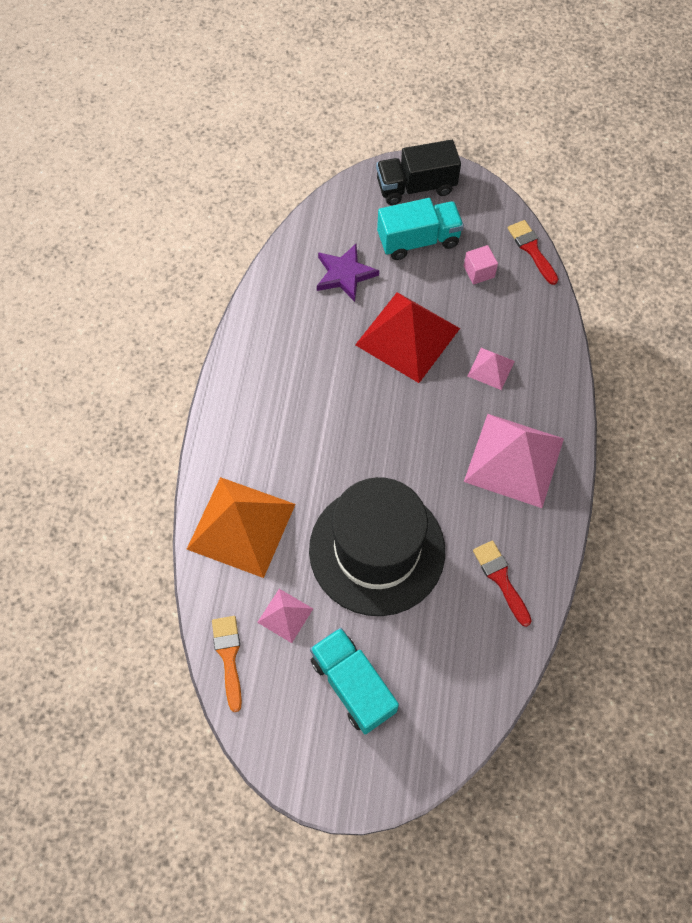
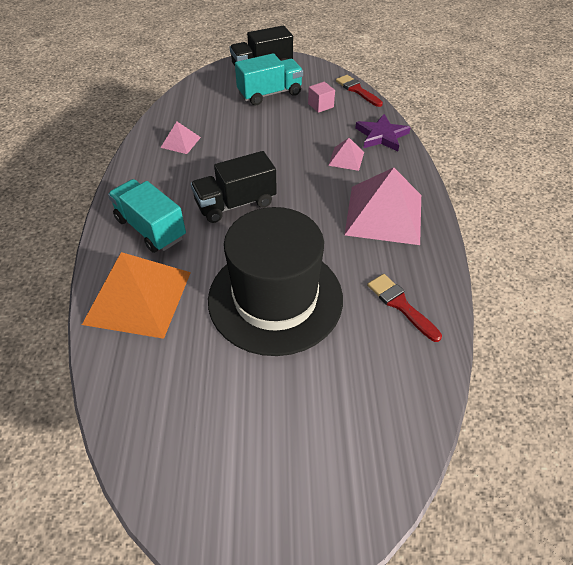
camera: 10 degrees left, 15 degrees down
(229, 656) = (129, 420): orange brush -> none
(285, 615) = (189, 369): pink pyramid -> pink pyramid (180, 142)
(344, 274) = (215, 117): purple star -> purple star (381, 136)
(352, 418) = (235, 204): none -> black truck
(353, 685) = (272, 427): turquoise truck -> turquoise truck (151, 228)
(407, 336) = (273, 147): red pyramid -> none

